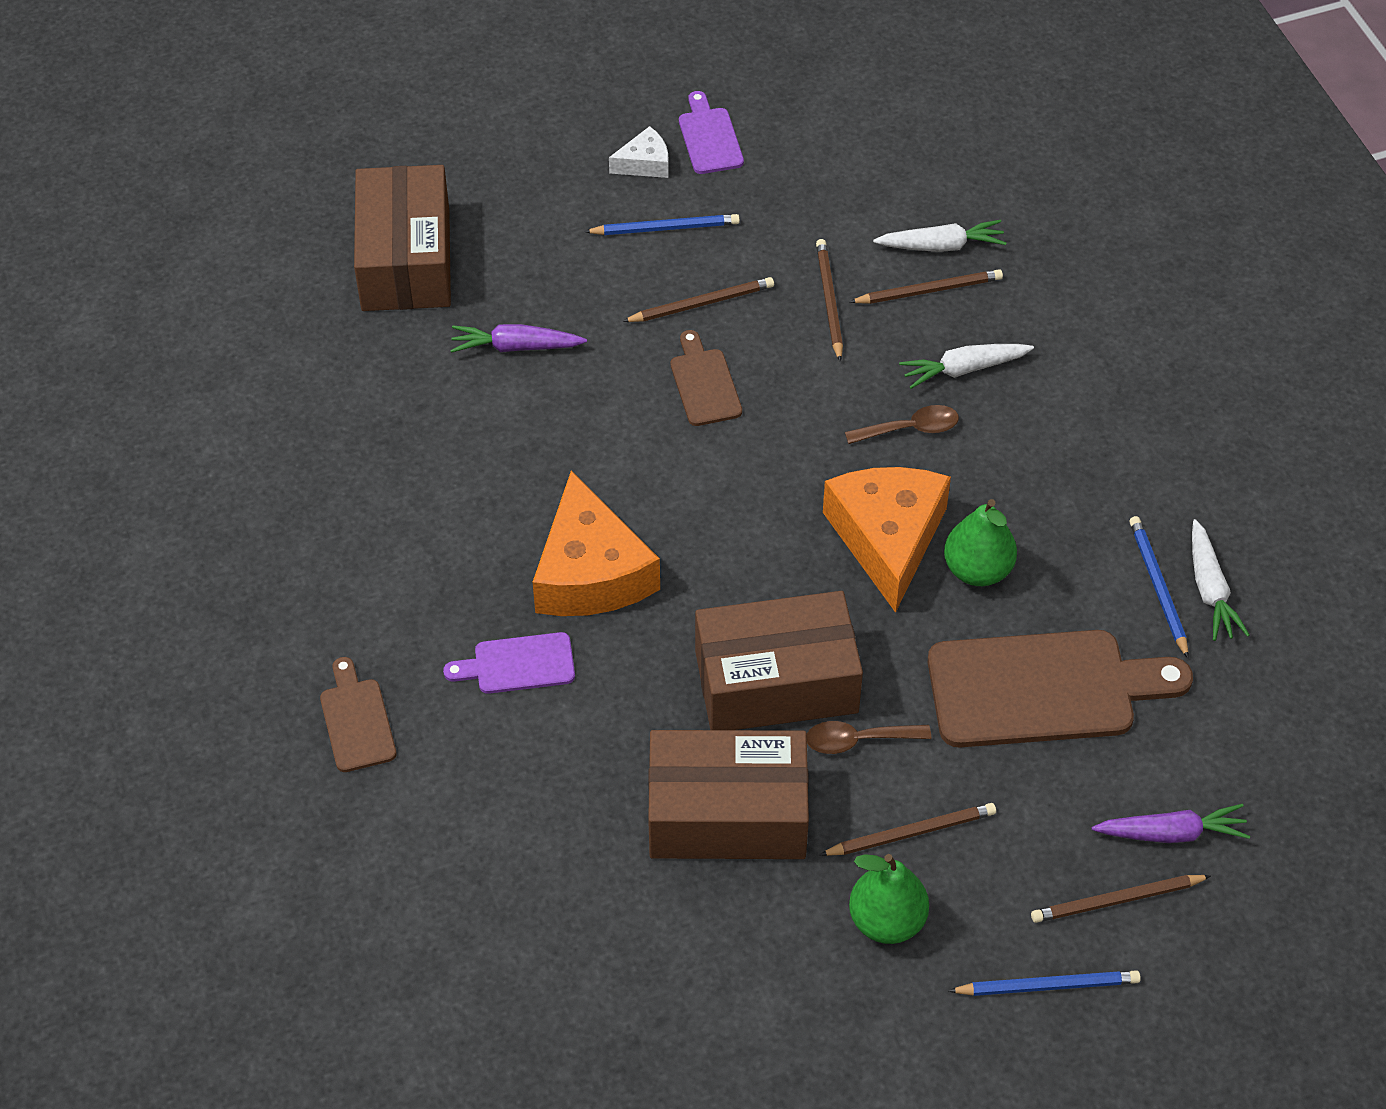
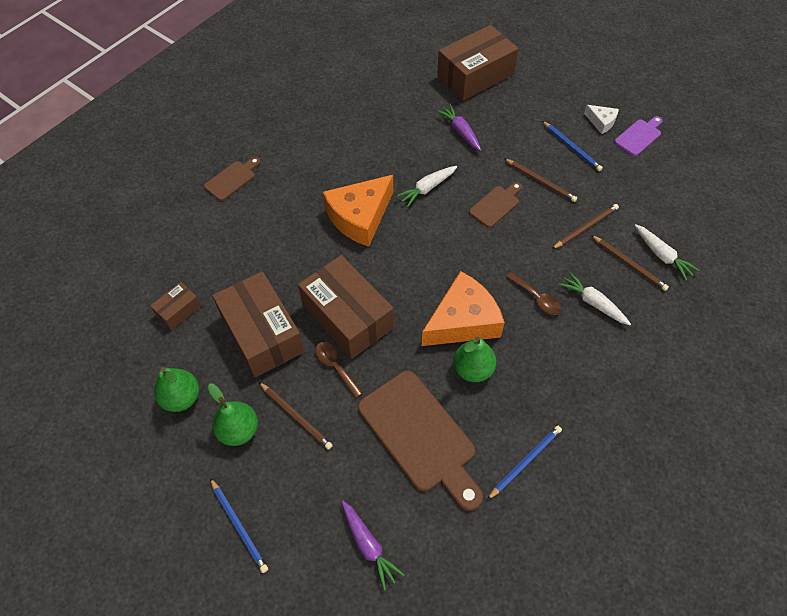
camera: 60 degrees right, 5 degrees up
(518, 664) = (294, 217): purple cutting board -> none
(594, 918) = (178, 310): none -> brown box
(774, 979) = (182, 398): none -> green pear
(1117, 900) = (309, 536): brown pencil -> none
(1210, 590) = (543, 490): white carrot -> white carrot (427, 188)

